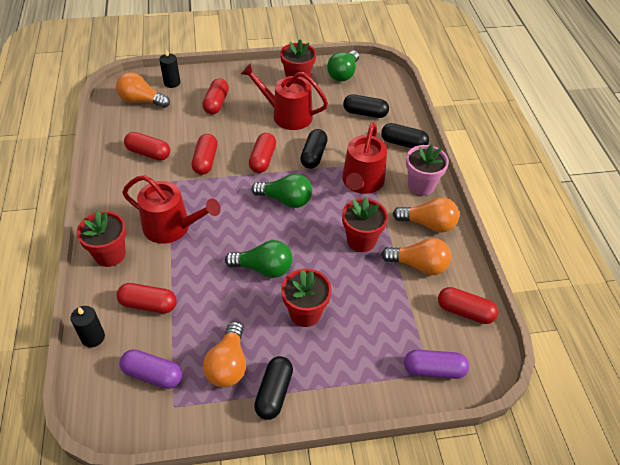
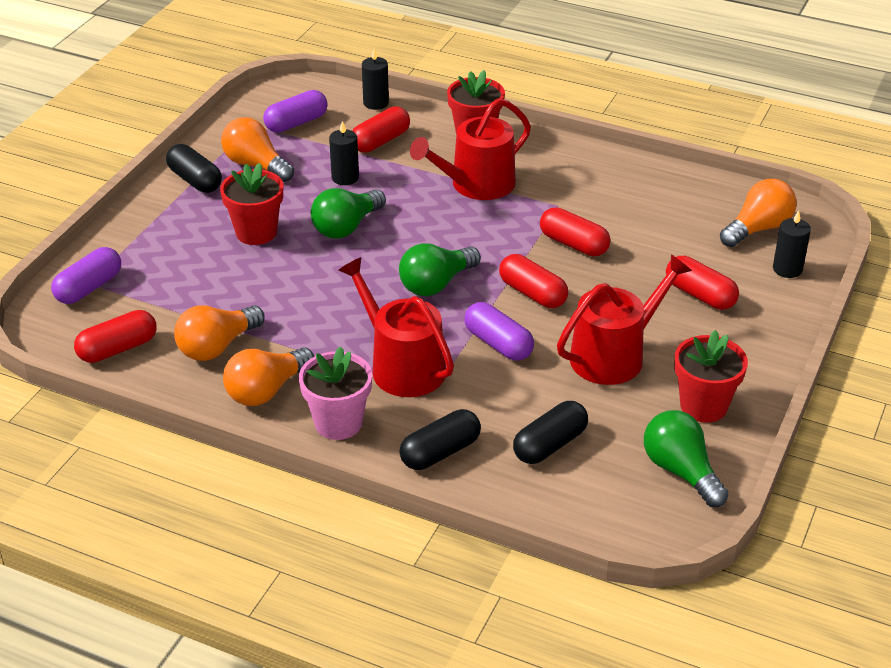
camera: 125 degrees right, 10 degrees down
(148, 153) = (630, 204): red capsule -> none
(208, 300) = (345, 178): none -> black candle
(313, 155) = (498, 344): black capsule -> purple capsule
(361, 240) = (305, 317): red flower pot -> none

